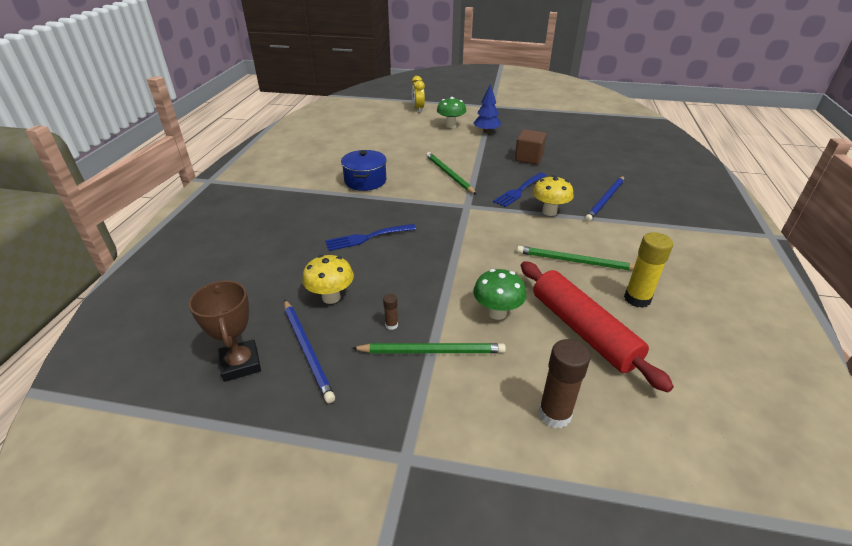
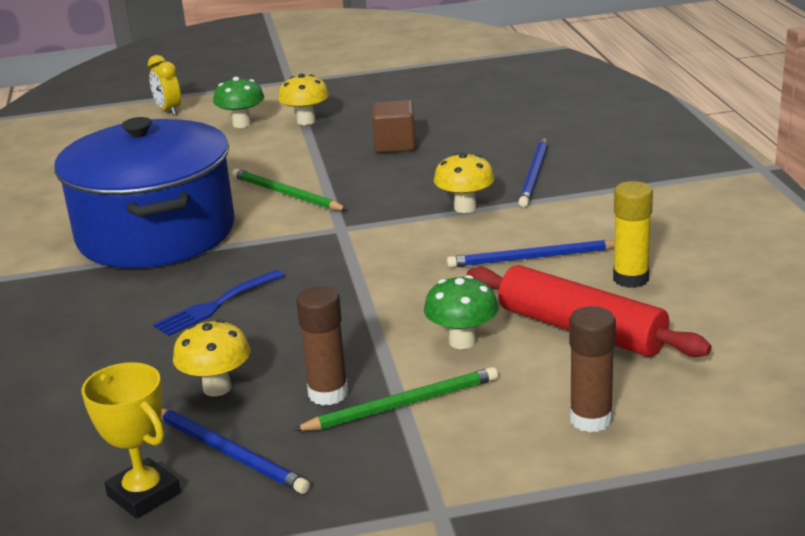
camera: 20 degrees left, 10 degrees down
(240, 364) = (144, 494): brown trophy -> yellow trophy
(365, 181) = (156, 233): blue pot -> blue pot, size x2.22
(391, 325) = (328, 393): brown glue stick -> brown glue stick, size x2.10
(486, 131) = (306, 121): blue tree -> yellow mushroom
(519, 191) = (407, 191): blue fork -> none
(575, 261) = (532, 258): green pencil -> blue pencil

